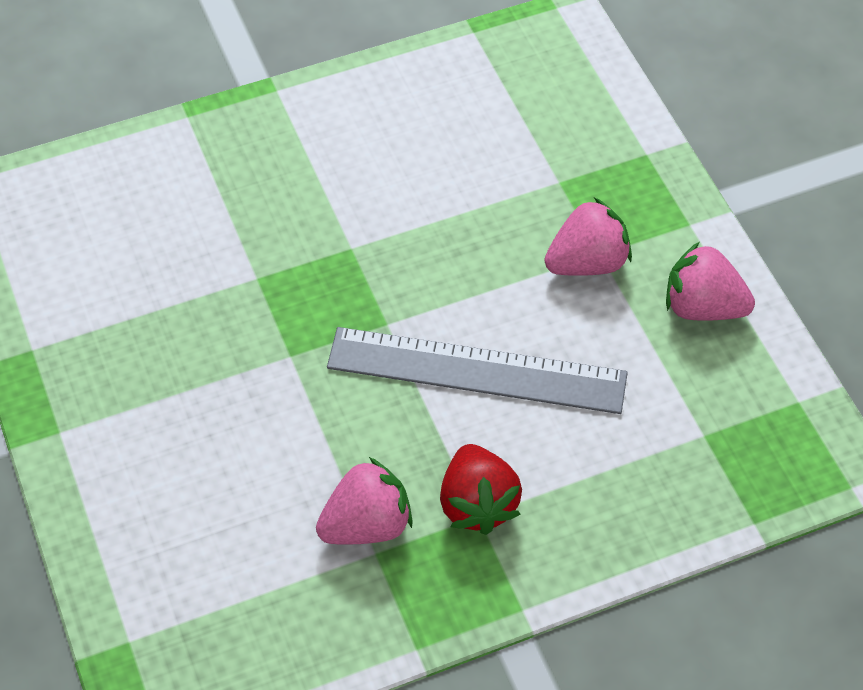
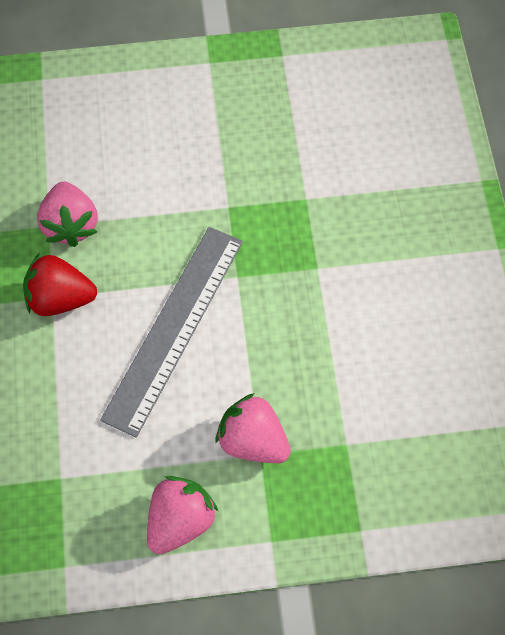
camera: 105 degrees right, 10 degrees up
(587, 263) = (253, 440): pink strawberry -> pink strawberry turned 135 degrees clockwise

